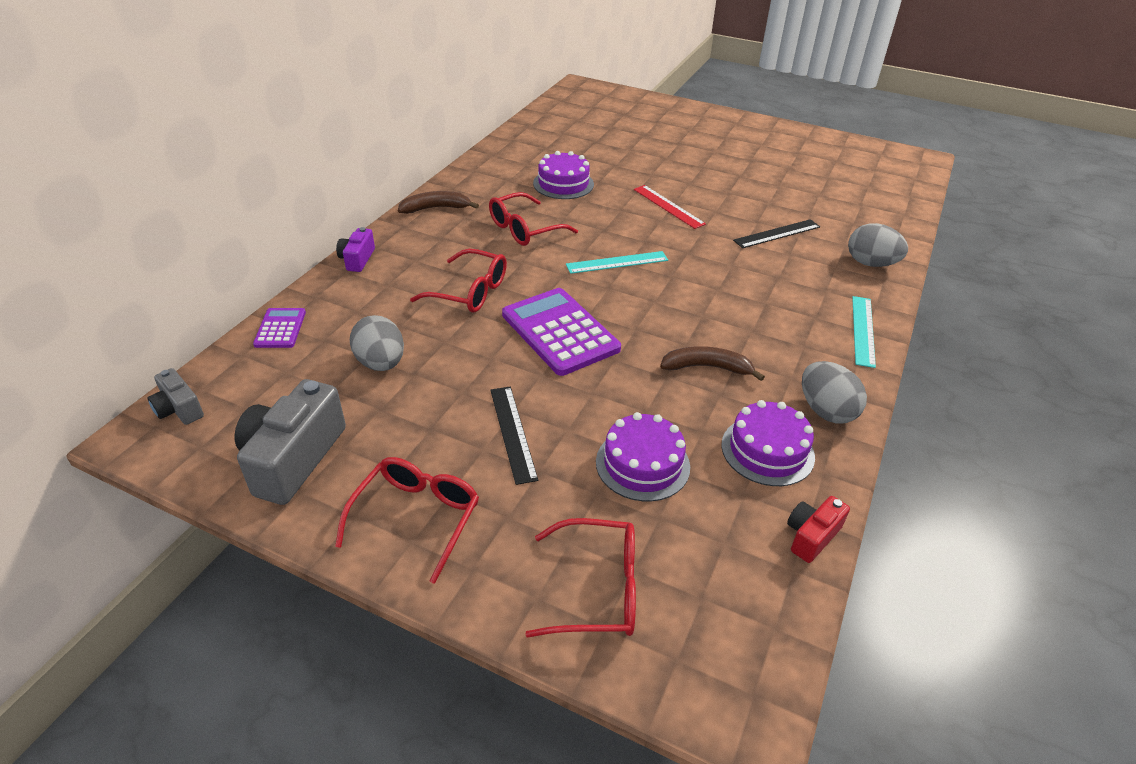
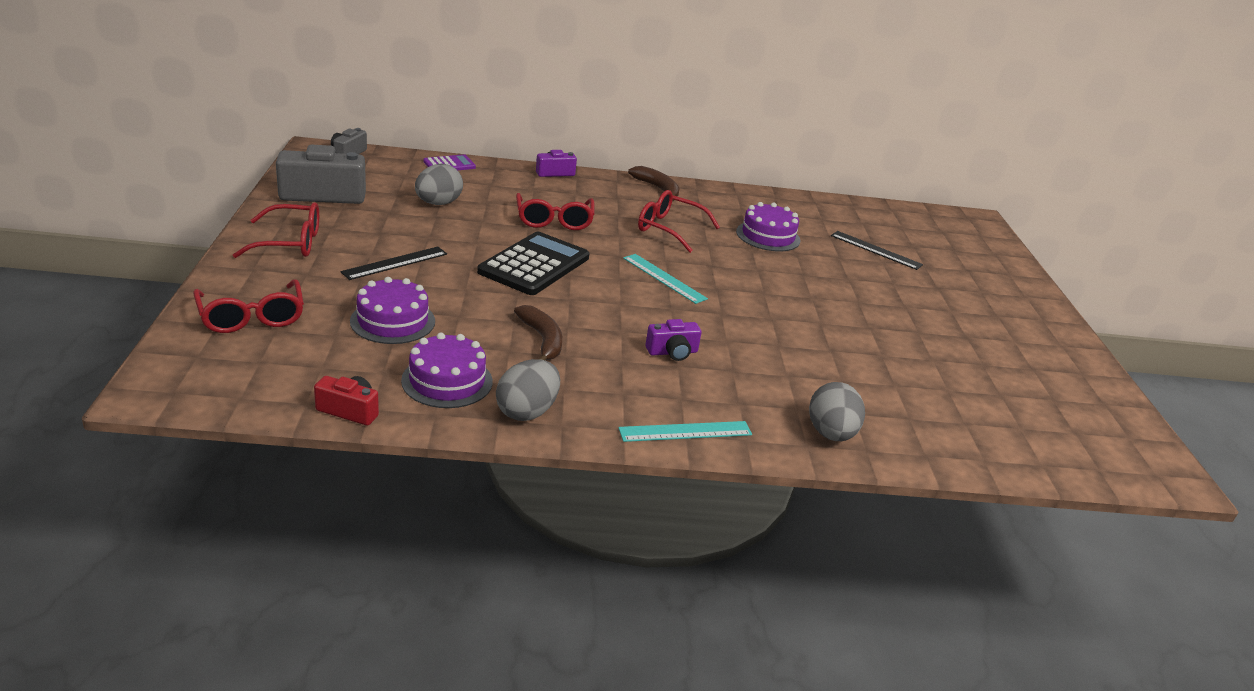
camera: 60 degrees right, 10 degrees down
(560, 332) = (534, 265): purple calculator -> black calculator
(668, 206) = (796, 294): red ruler -> none
(744, 299) = (672, 352): none -> purple camera
(777, 234) = (820, 364): black ruler -> black ruler (875, 250)

